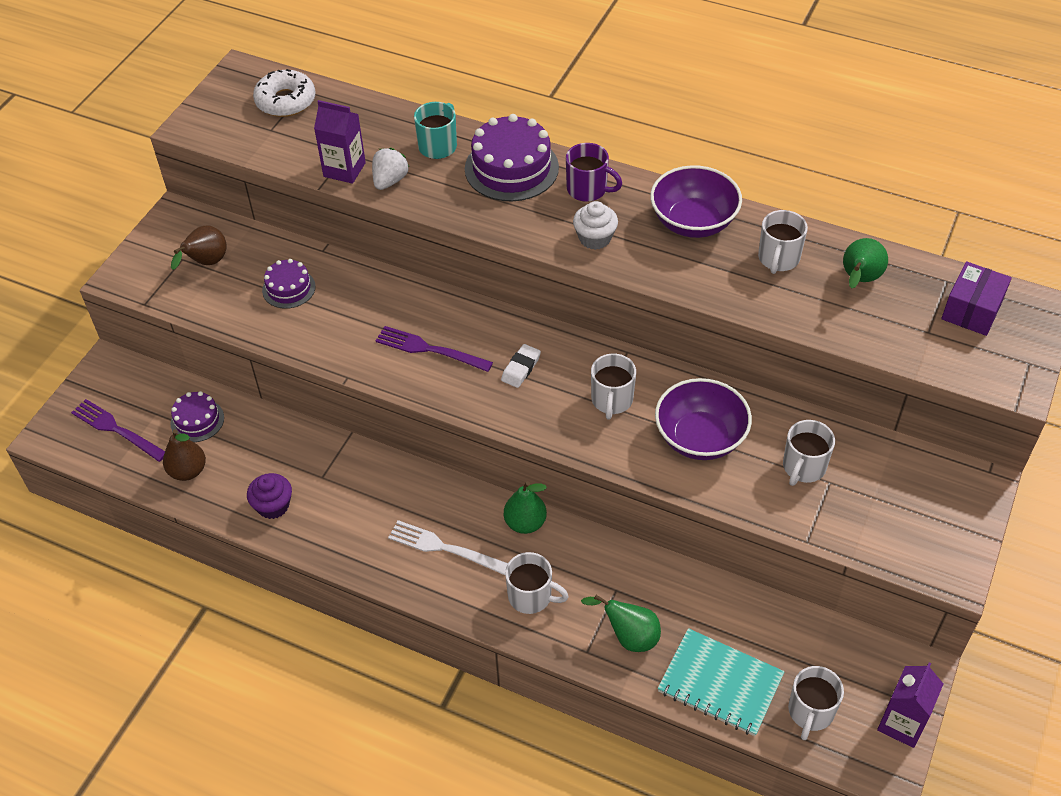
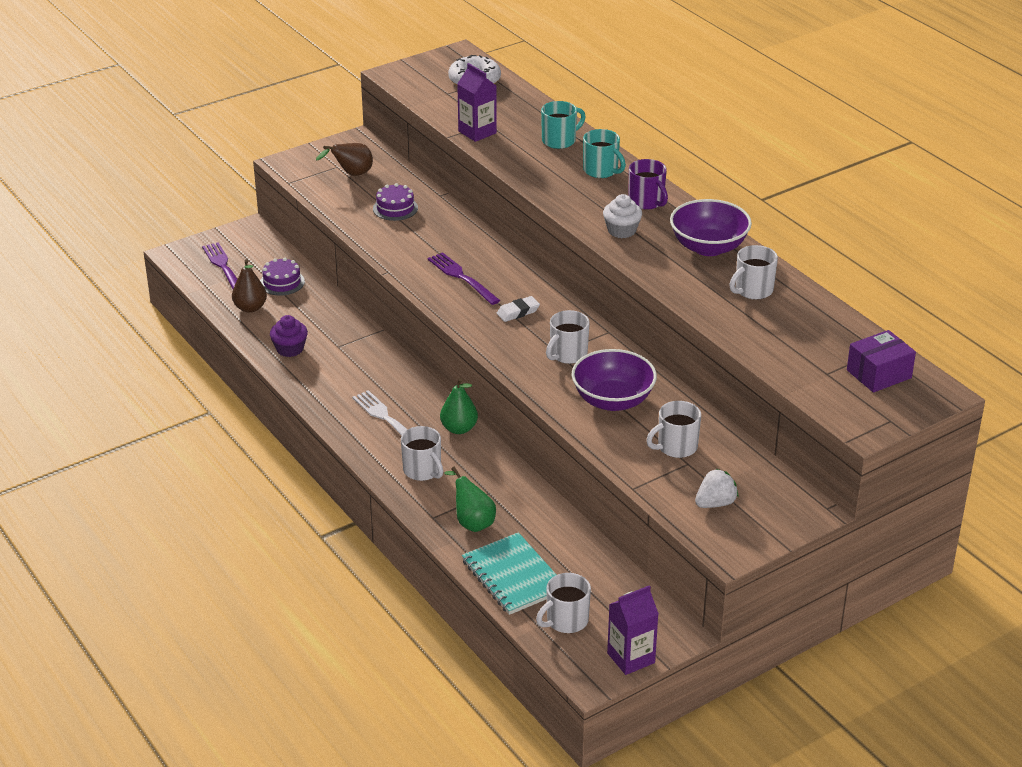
camera: 30 degrees right, 15 degrees down
(390, 181) = (503, 149): white strawberry -> white strawberry (715, 503)
(511, 168) = (601, 171): purple cake -> turquoise mug
(859, 280) = (805, 324): green pear -> none

